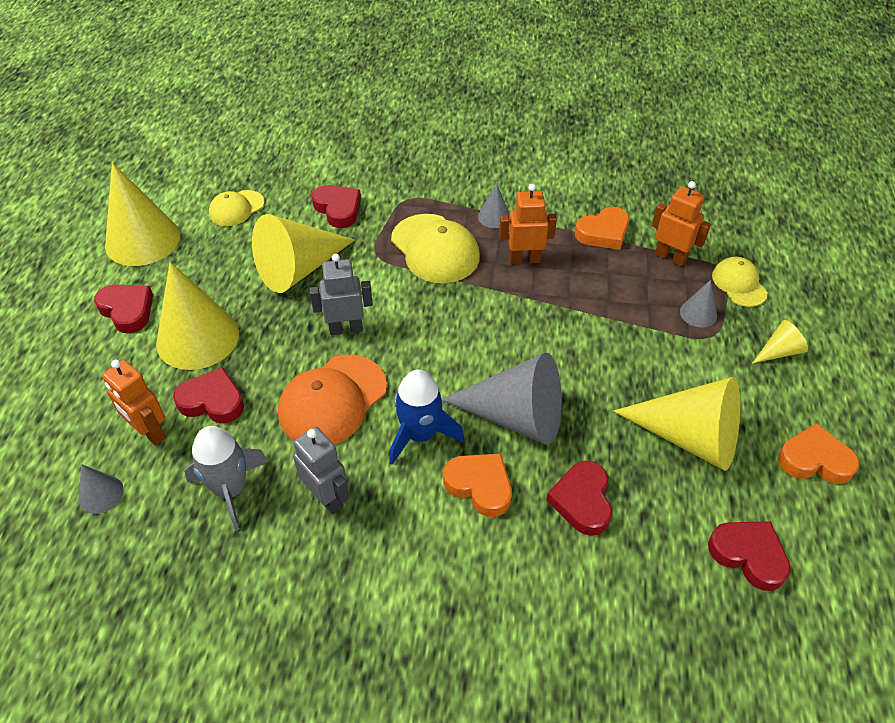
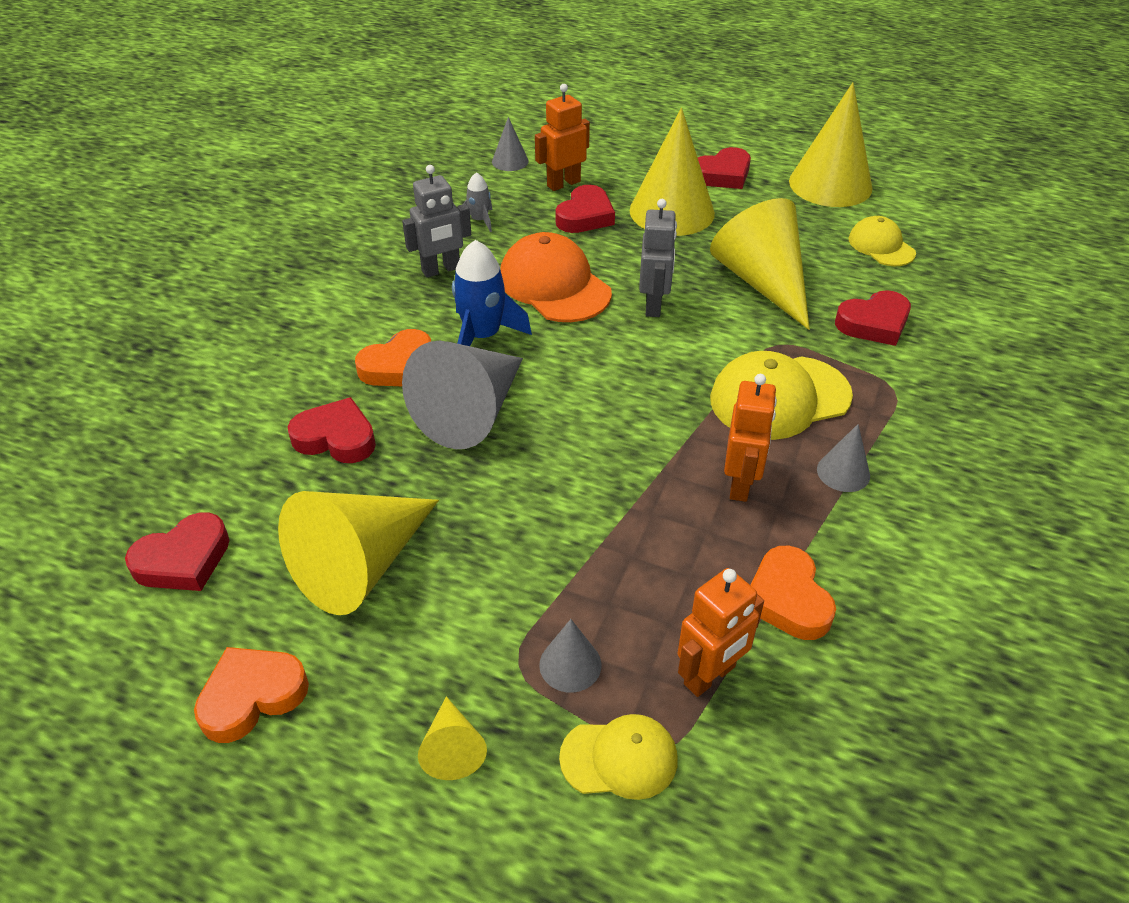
camera: 105 degrees right, 5 degrees down
(231, 489) = (479, 220): grey rocket -> grey rocket, size x0.54
(814, 460) = (252, 696): orange heart -> orange heart turned 150 degrees counterclockwise

